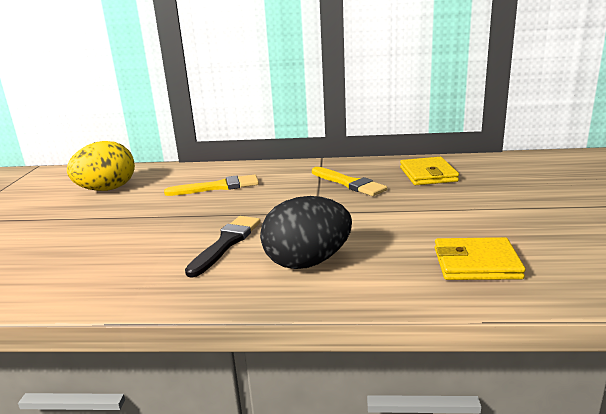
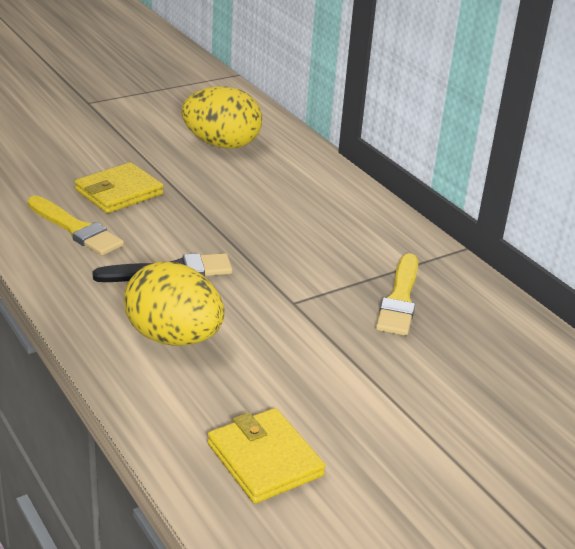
camera: 50 degrees right, 10 degrees up
(217, 187) = (294, 209): yellow brush -> yellow brush (76, 229)
(307, 262) = (173, 337): black egg -> yellow egg
(428, 174) = (499, 357): yellow wallet -> yellow wallet (119, 192)

